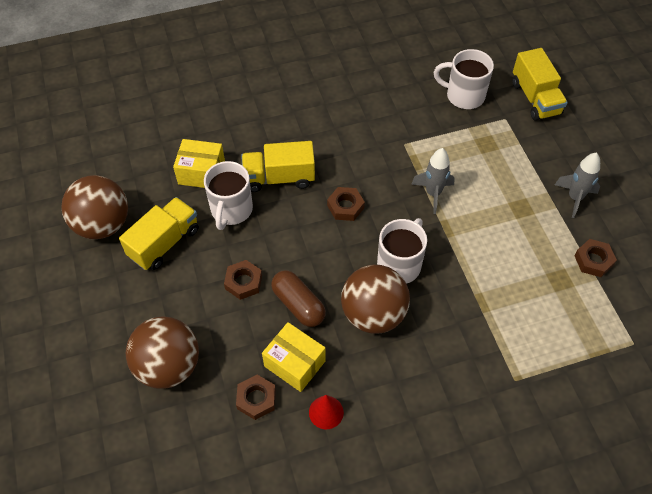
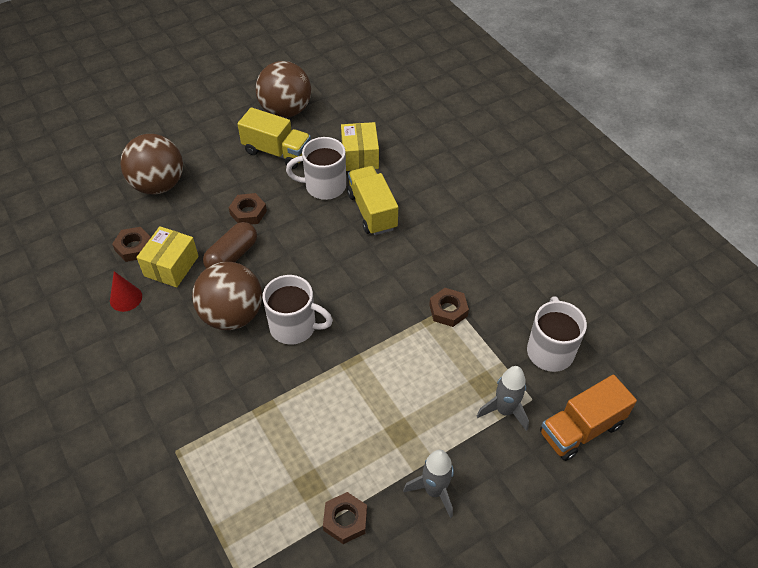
camera: 75 degrees right, 5 degrees down
(345, 206) = (353, 269): brown nut -> brown nut (448, 310)
(433, 193) = (393, 341): grey rocket -> grey rocket (504, 410)
(535, 98) = (581, 429): yellow truck -> orange truck

